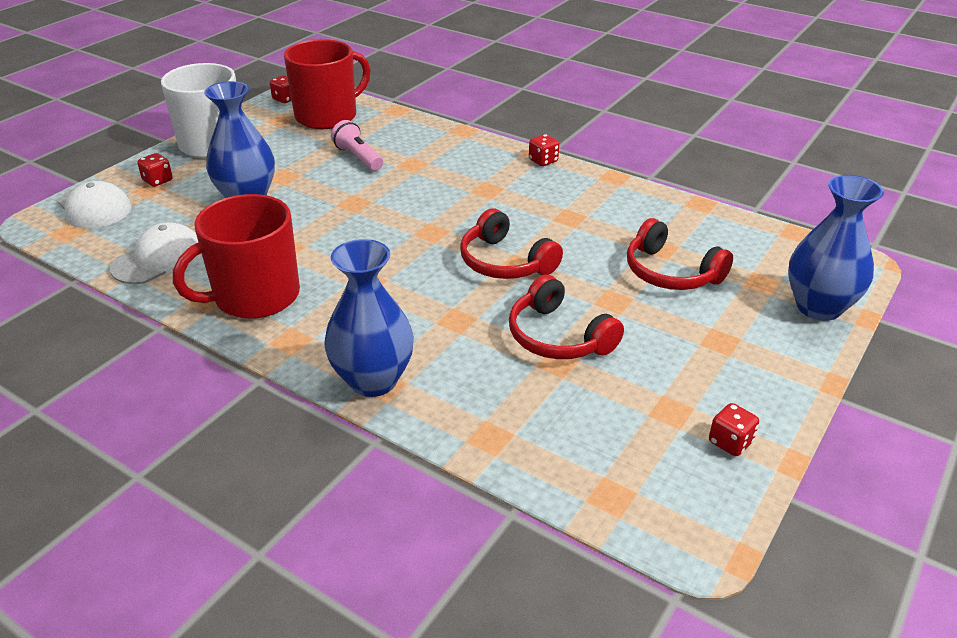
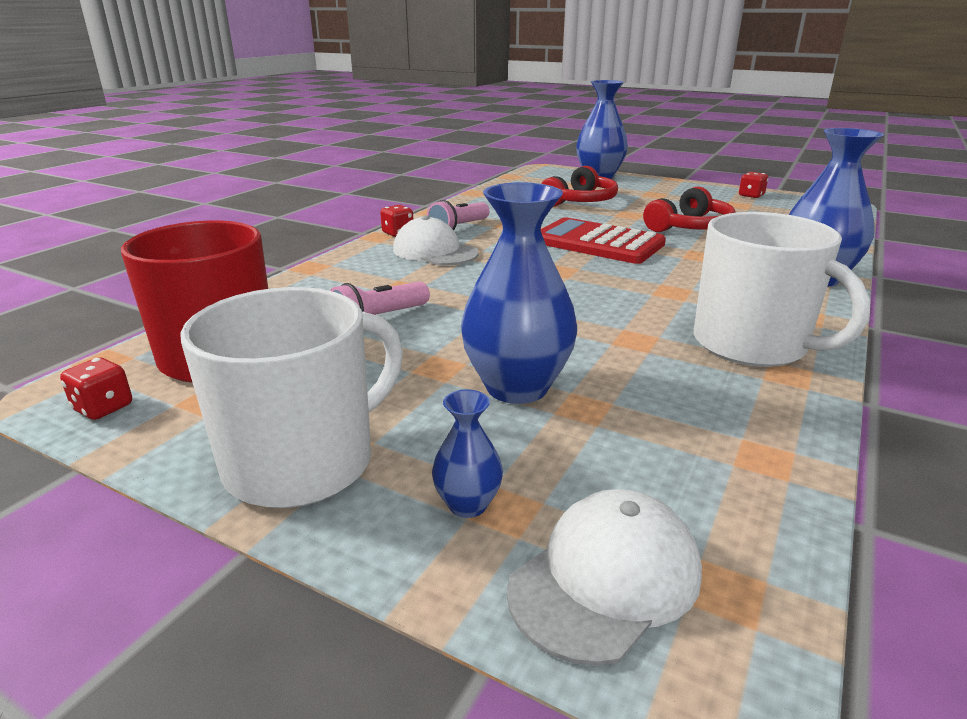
camera: 95 degrees left, 10 degrees down
(158, 181) = (468, 504): red dice -> blue vase
(159, 259) = (733, 435): white cap -> white cap (435, 251)
(255, 296) = (752, 345): red mug -> white mug
(505, 262) = (598, 243): red headphones -> red calculator
(558, 190) = (459, 228): none -> pink flashlight

